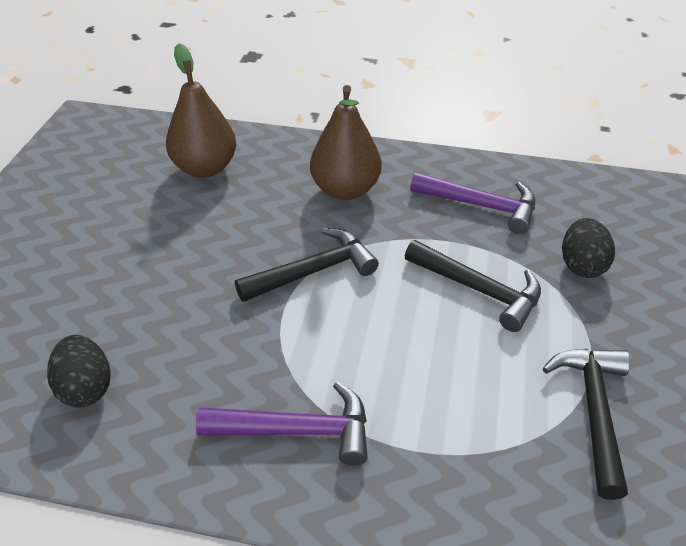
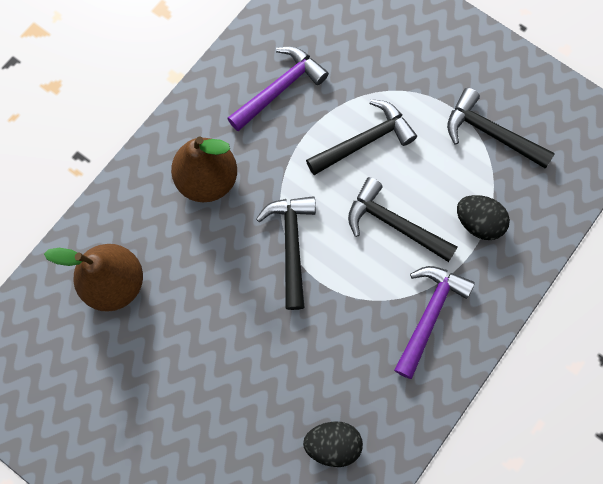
camera: 65 degrees left, 30 degrees up
(396, 352) = (394, 224): none -> black hammer
(581, 265) = (374, 60): black egg -> black egg (478, 222)

